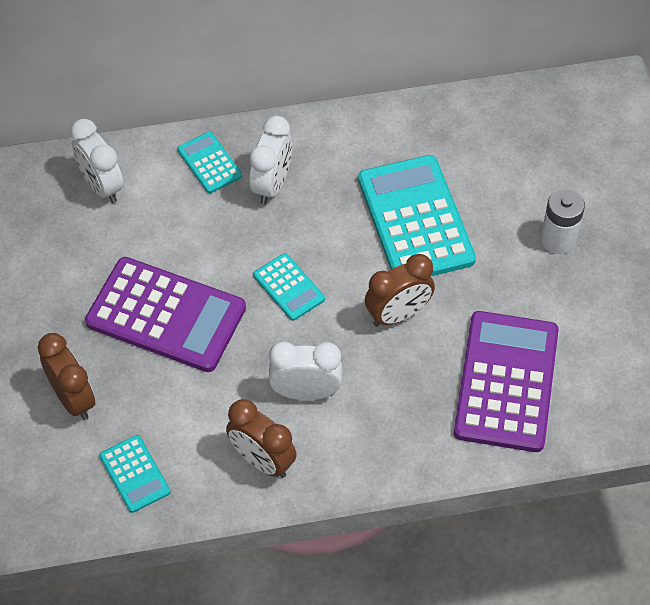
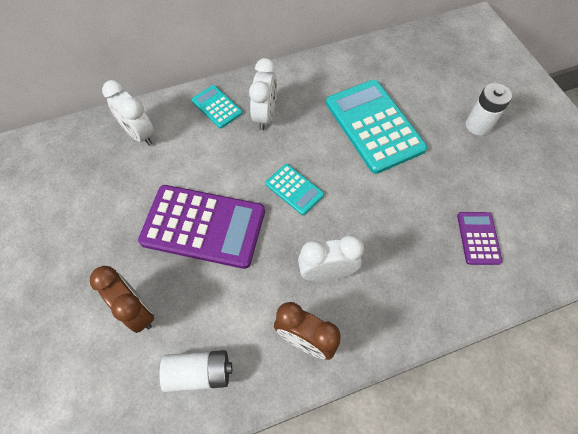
camera: 10 degrees left, 5 degrees up
(135, 474) = (199, 373): turquoise calculator -> white battery
(398, 314) = (381, 197): brown clock -> none
(506, 382) = (478, 238): purple calculator -> purple calculator, size x0.49

